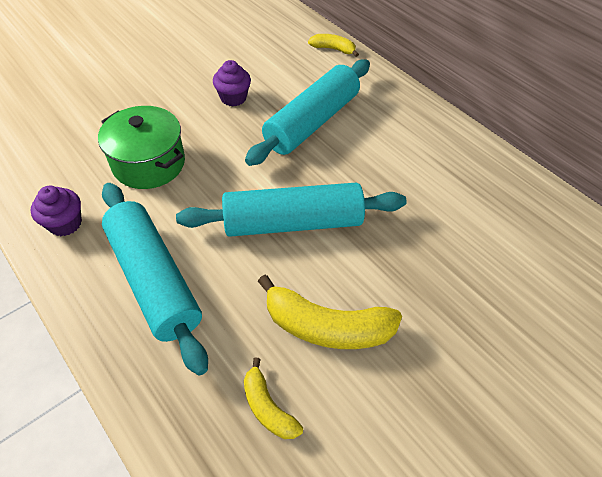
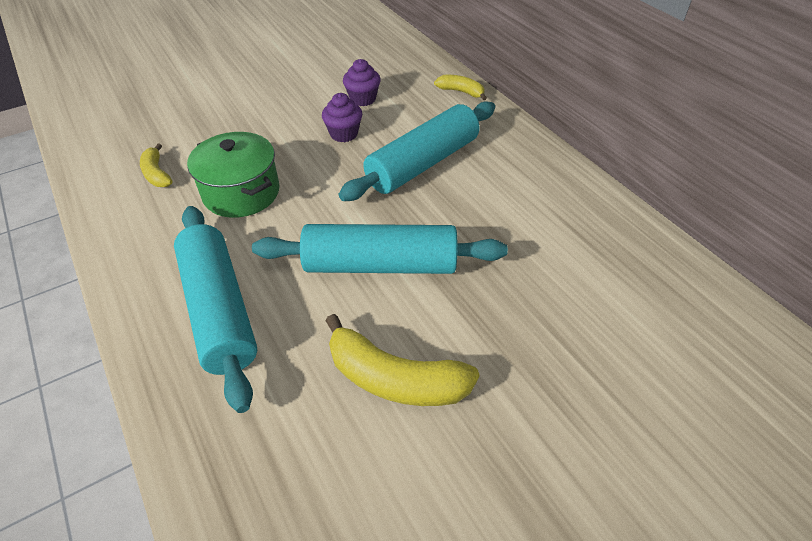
camera: 10 degrees right, 5 degrees down
(65, 223) = (142, 245): purple cupcake -> purple cupcake (363, 99)
(268, 407) = (310, 459): yellow banana -> yellow banana (157, 174)

